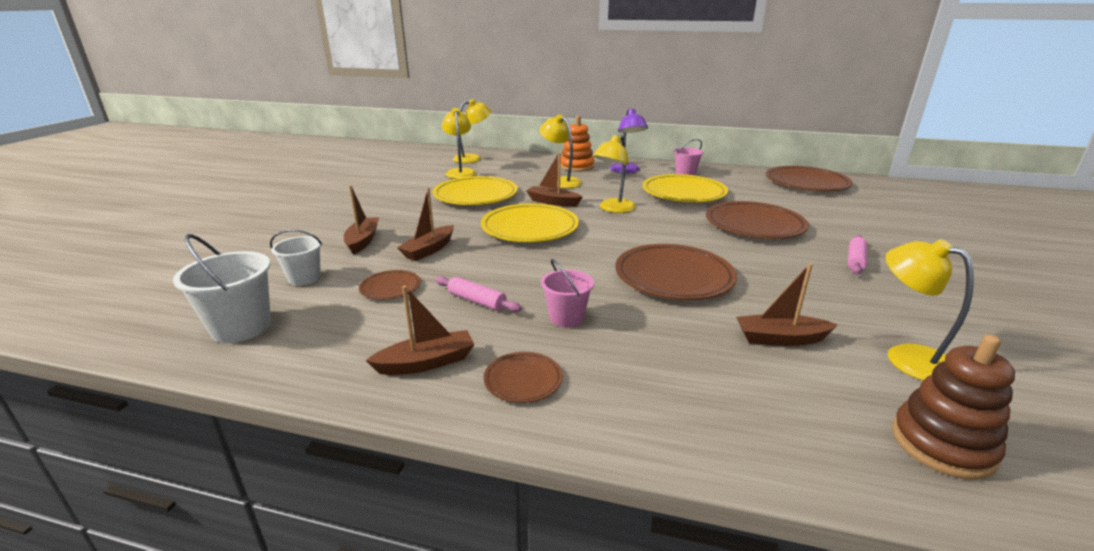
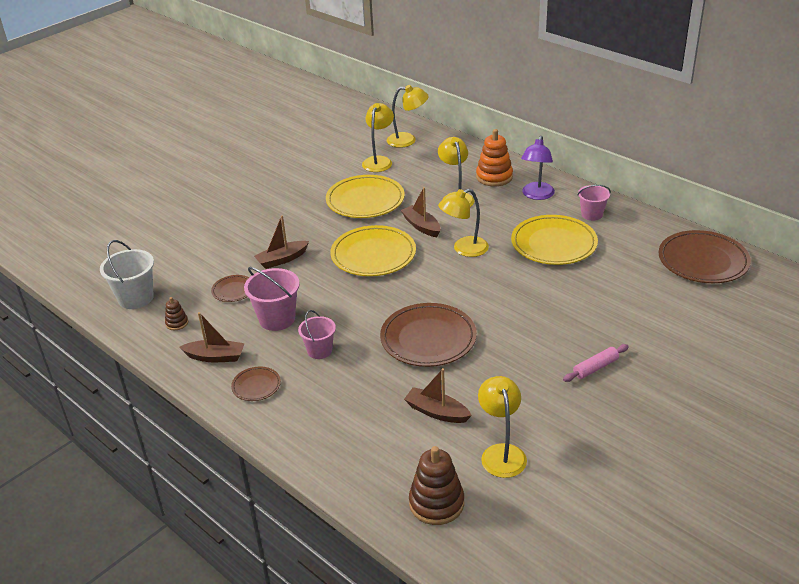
camera: 30 degrees right, 10 degrees up
(304, 278) = (188, 265): white bucket -> none
(331, 339) = (177, 323): none -> brown stacking toy
(363, 241) = (244, 237): brown boat -> none
(477, 301) = (277, 319): pink rolling pin -> pink bucket
(754, 225) = (565, 303): brown plate -> none

